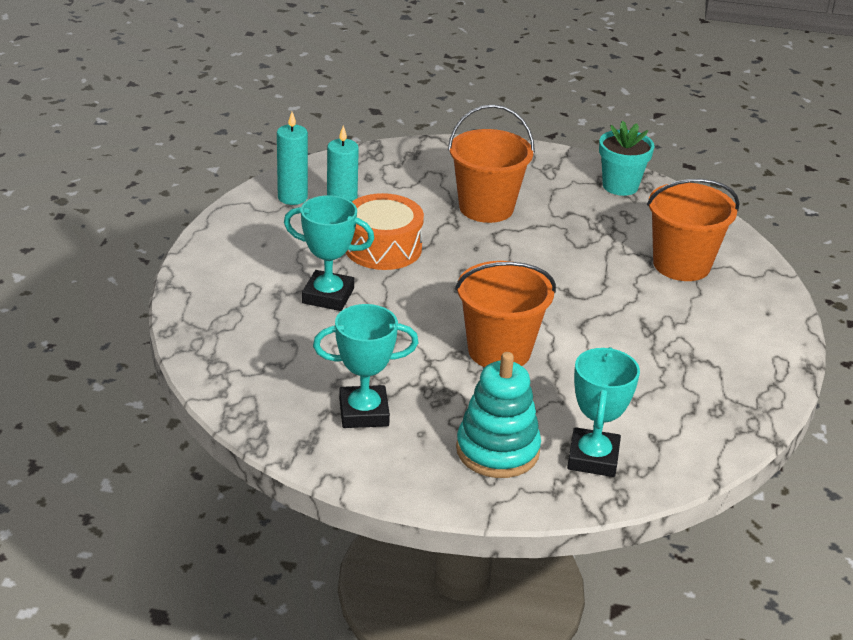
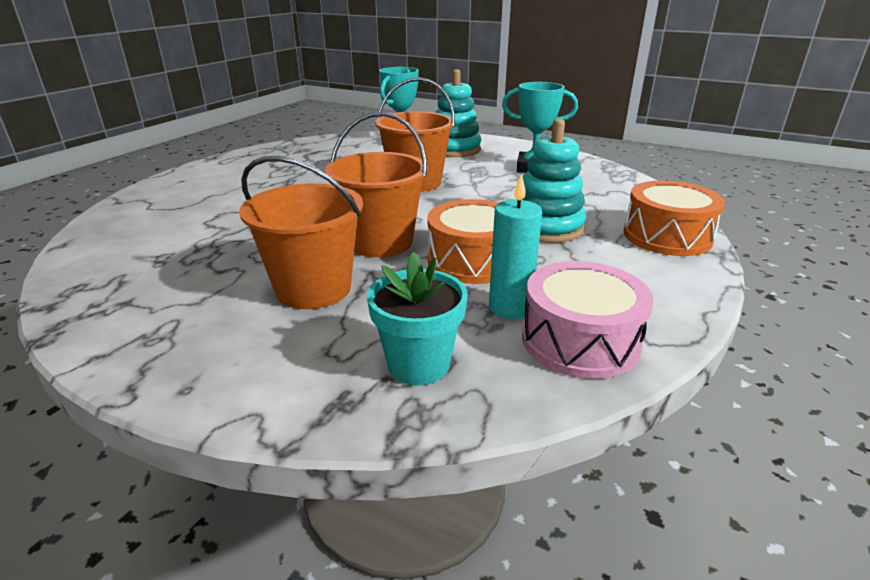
camera: 160 degrees left, 5 degrees down
(211, 300) = (667, 236): none -> orange drum
(292, 197) = (580, 340): turquoise candle -> pink drum
(328, 296) = (546, 227): turquoise trophy -> turquoise stacking toy
(620, 186) = (106, 294): turquoise flower pot -> turquoise flower pot (418, 365)
(681, 265) = (188, 213): orange bucket -> orange bucket (381, 242)

